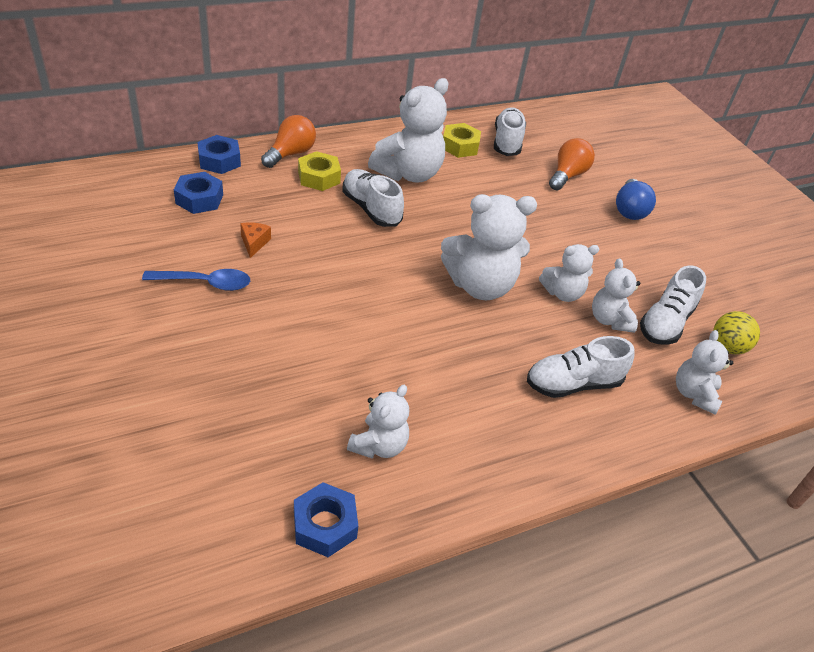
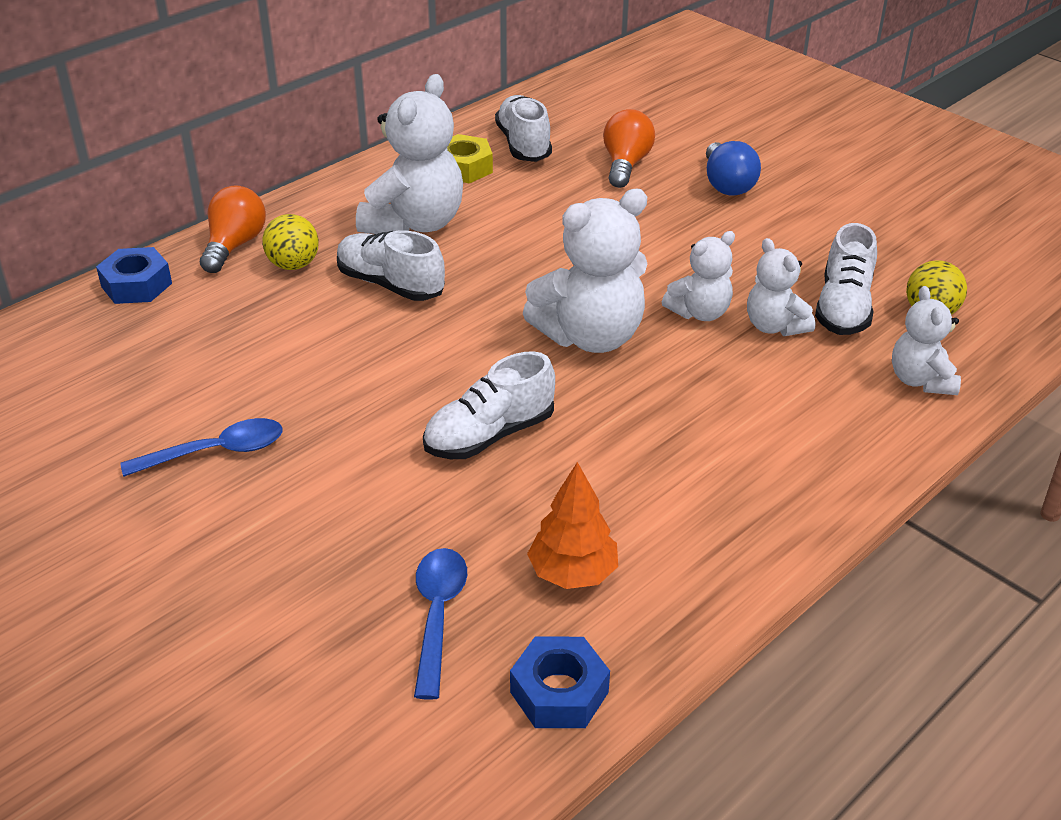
camera: 15 degrees left, 5 degrees down
(199, 199) = (139, 345): blue nut -> none
(254, 243) = (254, 378): orange cheese -> none
(278, 441) = (437, 615): none -> blue spoon
(319, 177) = (293, 265): yellow nut -> yellow ball
(379, 445) = (573, 573): white teddy bear -> orange tree
(573, 384) = (772, 417): white shoe -> white shoe (489, 435)

